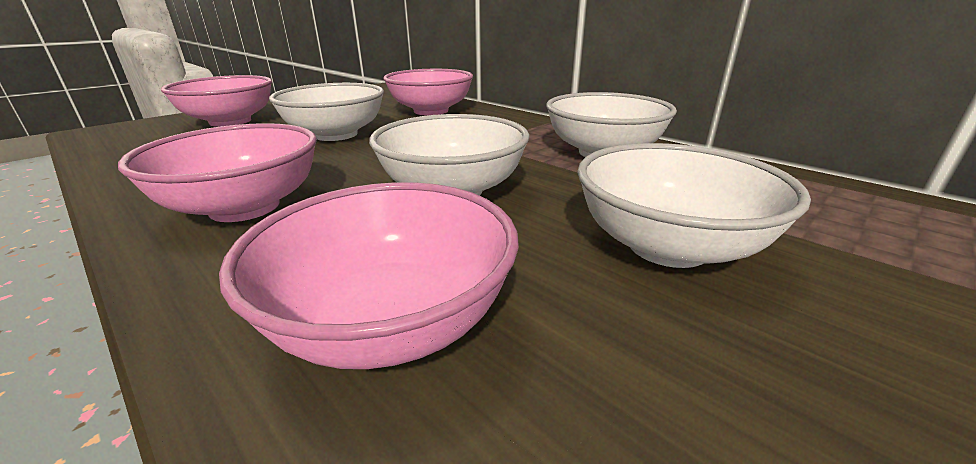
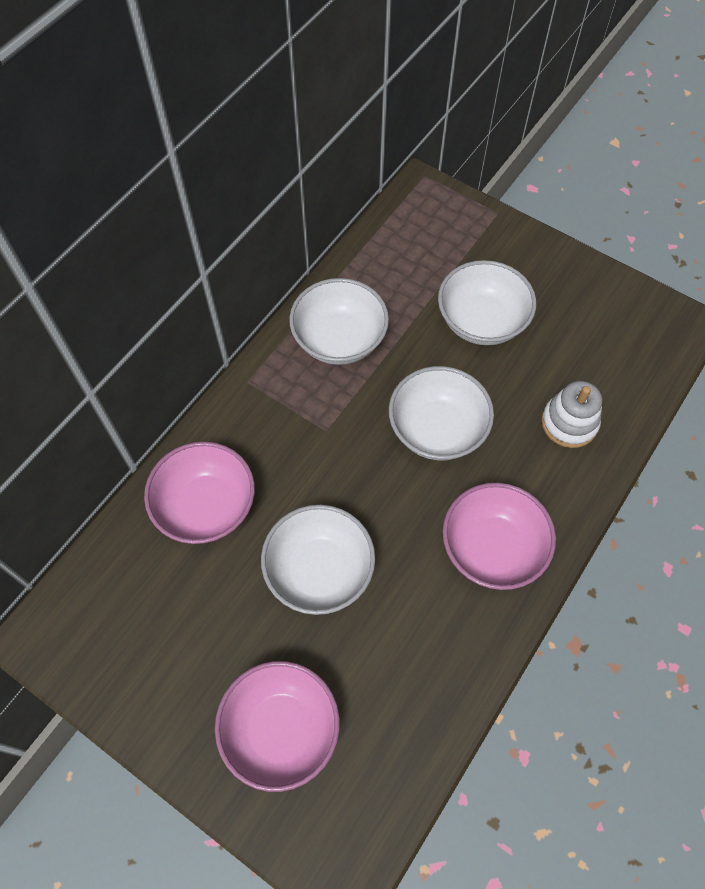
camera: 100 degrees left, 35 degrees up
(391, 321) = (569, 423): pink bowl -> white stacking toy

